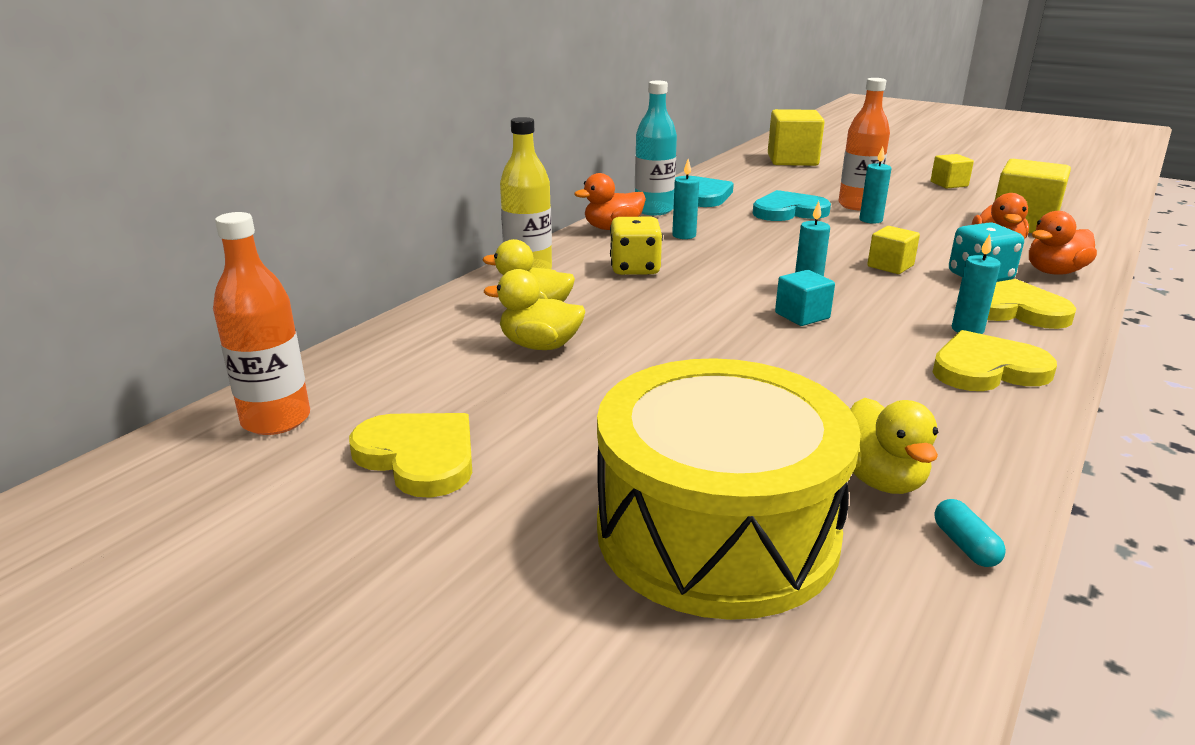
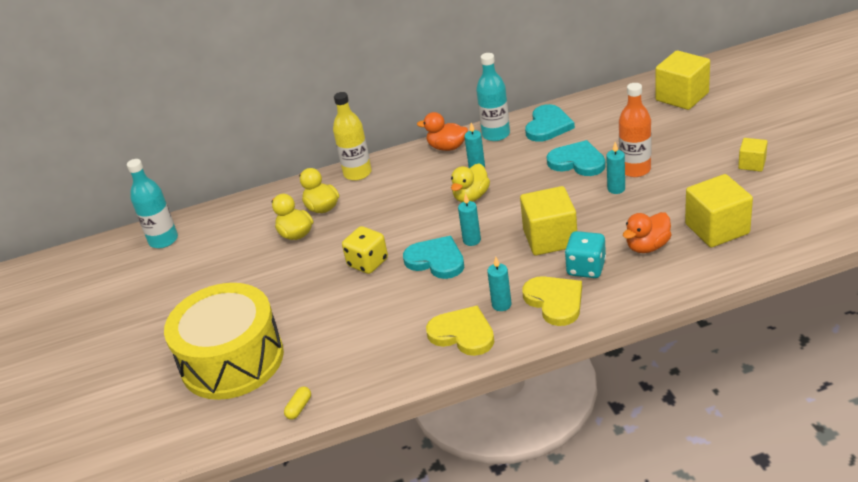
camera: 45 degrees right, 10 degrees up
(276, 420) = (163, 240): orange bottle -> turquoise bottle
(419, 456) = (186, 280): yellow heart -> none
(635, 269) = (409, 190): yellow dice -> yellow dice (368, 263)
(802, 316) = (436, 260): turquoise cube -> turquoise heart
(880, 479) = (317, 367): yellow duck -> yellow duck (471, 197)
(890, 266) = (550, 238): yellow cube -> yellow cube, size x1.86
(965, 545) = (299, 408): turquoise capsule -> yellow capsule
(1054, 272) = (642, 282): orange duck -> none

